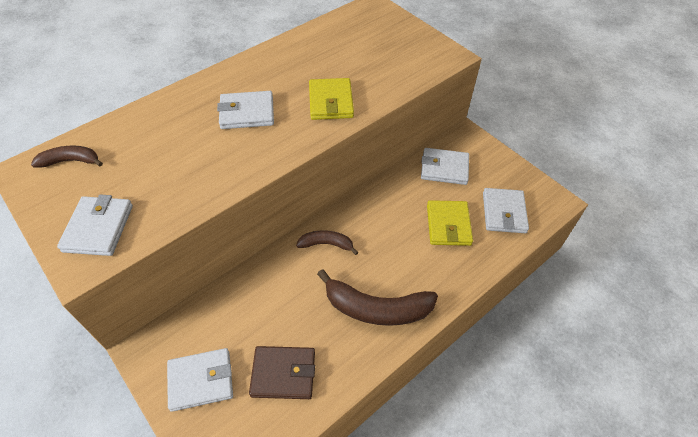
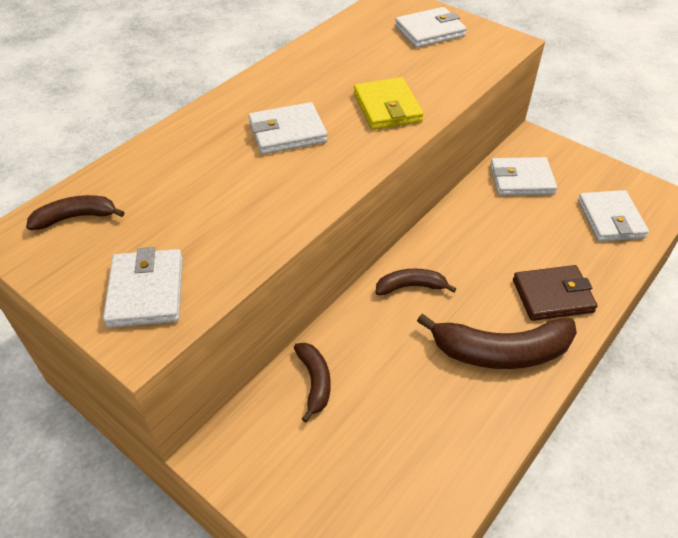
camera: 10 degrees left, 5 degrees down
(201, 380) = (308, 477): white wallet -> white wallet (429, 31)
(230, 308) = (314, 382): none -> brown banana
(283, 374) = (413, 449): brown wallet -> brown wallet (552, 296)
(448, 225) = (551, 242): yellow wallet -> none

